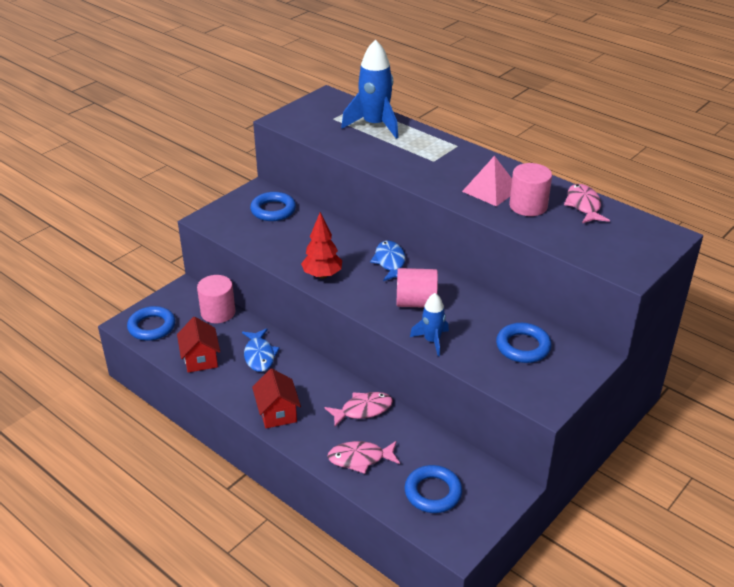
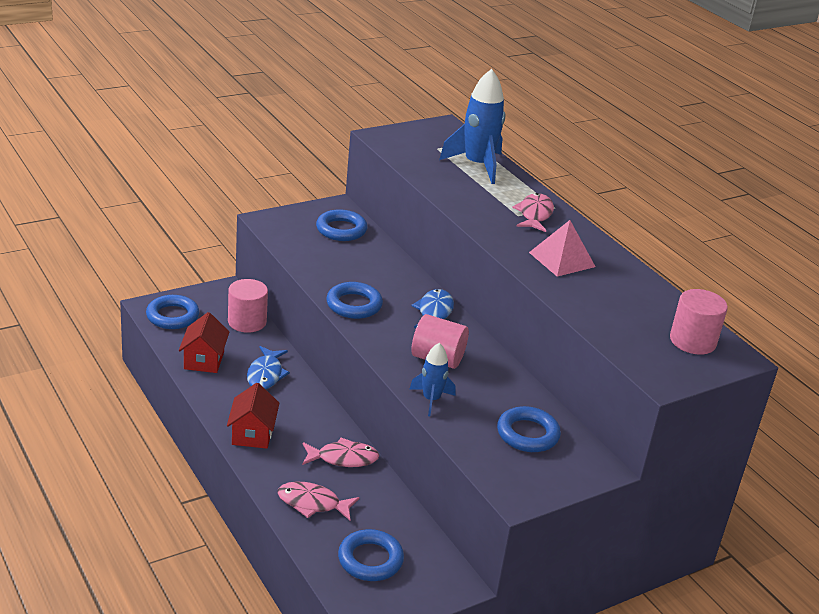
camera: 15 degrees right, 5 degrees down
(322, 275) = (354, 305): red tree -> blue ring
(528, 206) = (593, 285): pink cylinder -> pink cylinder (692, 341)
(584, 205) = (657, 301): pink fish -> pink fish (534, 214)

